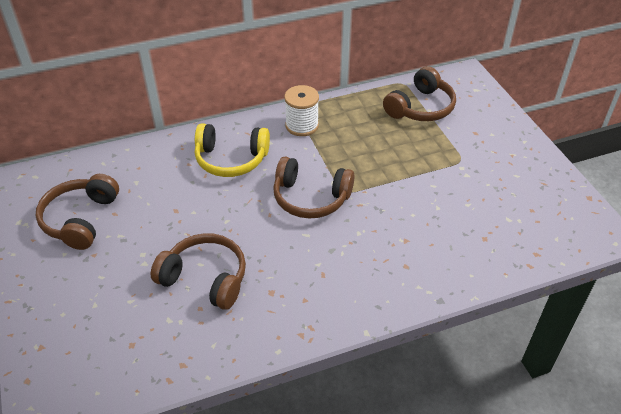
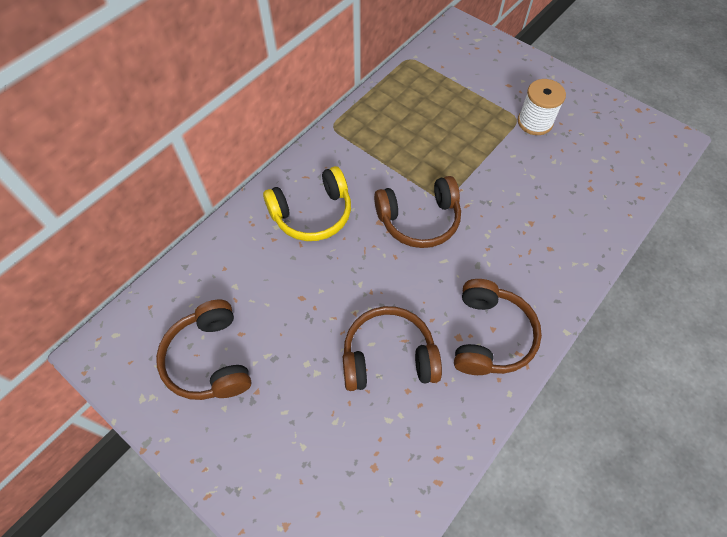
camera: 30 degrees left, 15 degrees up
(302, 125) = (352, 145): white spool -> white spool (535, 122)
(420, 107) = (444, 78): brown headphones -> brown headphones (490, 335)

